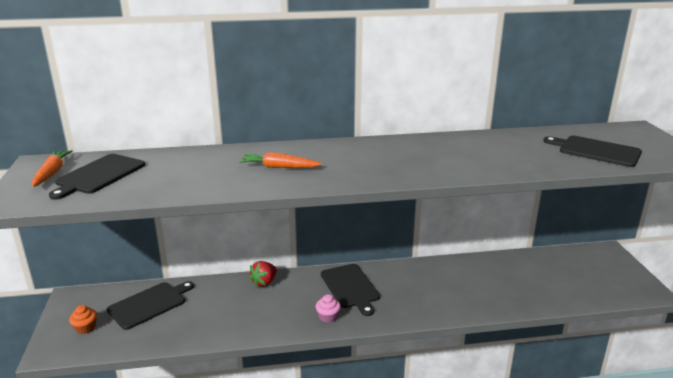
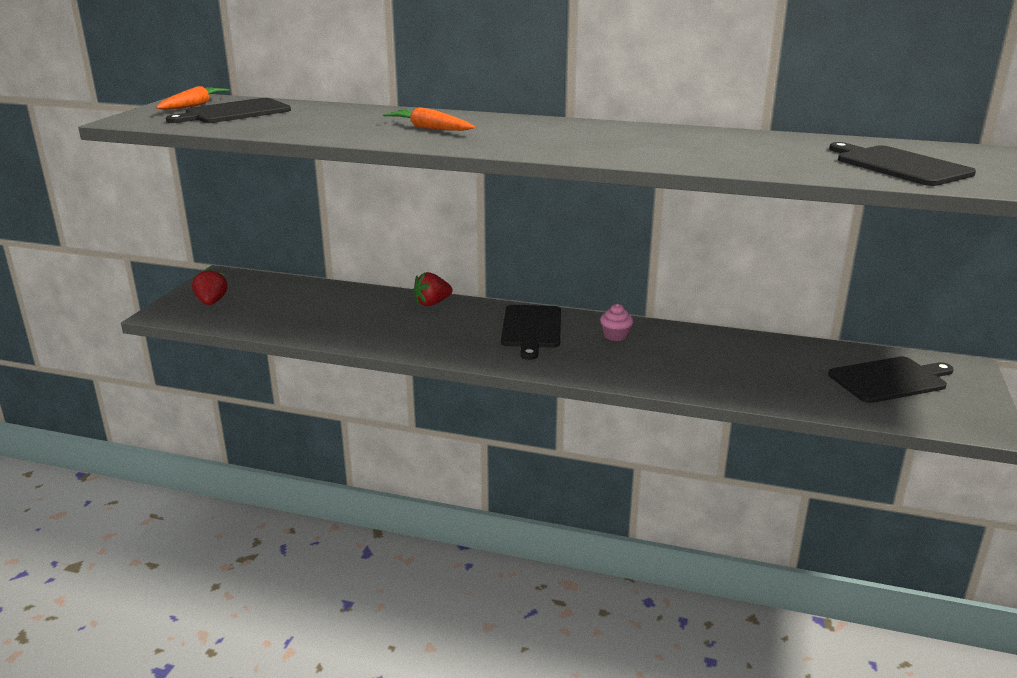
camera: 25 degrees right, 0 degrees up
(85, 328) = (211, 302): orange cupcake -> red strawberry
(149, 304) = (291, 297): black cutting board -> black cutting board (890, 379)
(328, 317) = (476, 349): pink cupcake -> pink cupcake (615, 335)

